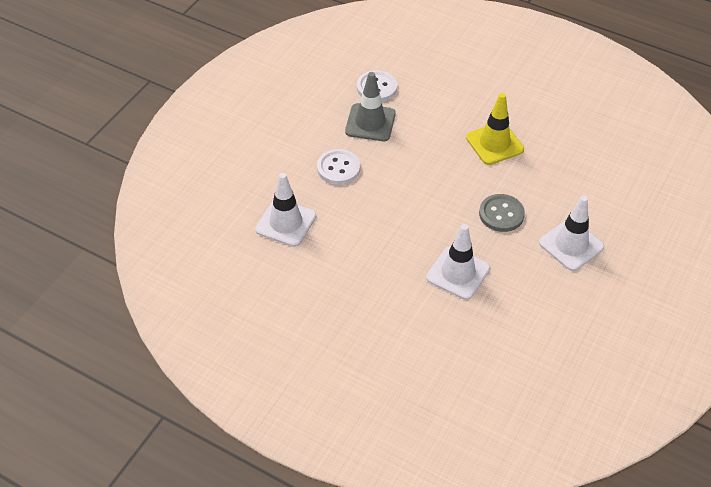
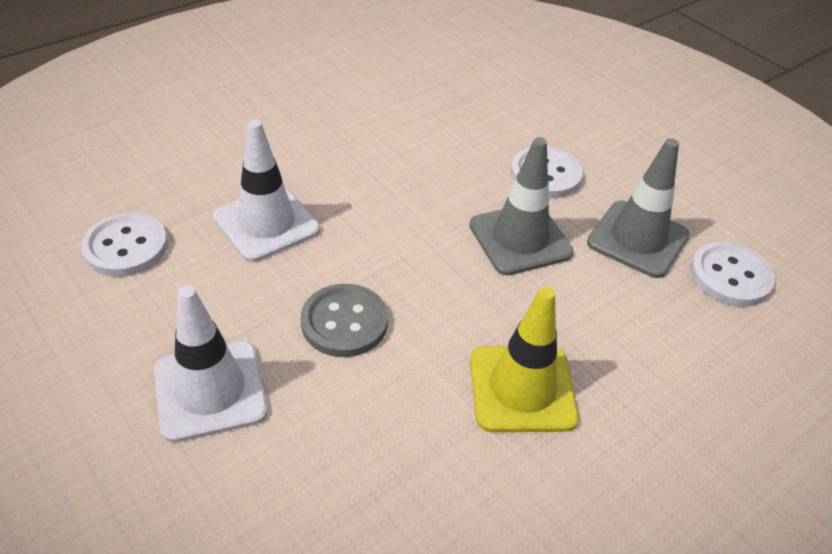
camera: 110 degrees right, 5 degrees down
(286, 223) = (465, 103): white traffic cone -> none
(400, 166) = (520, 239): none -> grey traffic cone
(516, 326) = (126, 247): none -> white button

